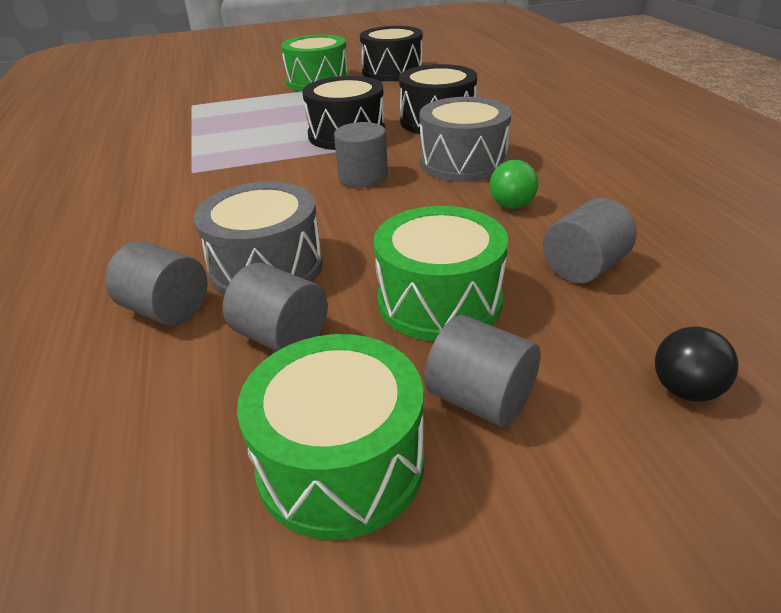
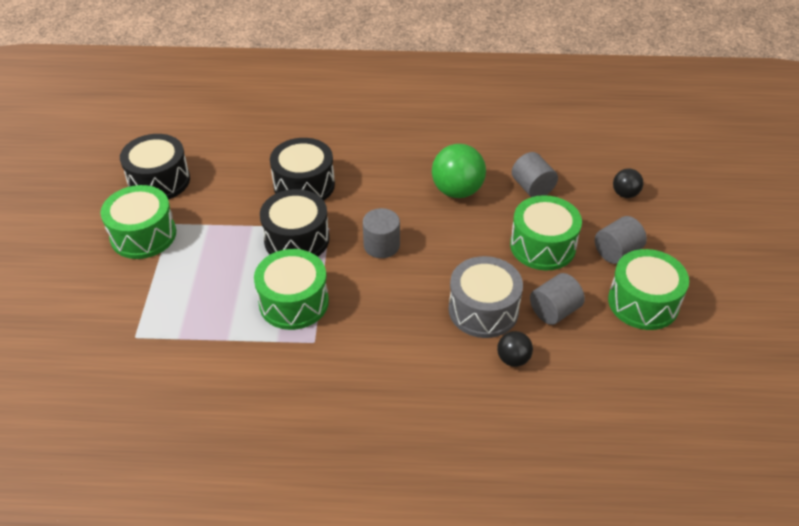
camera: 75 degrees left, 10 degrees up
(166, 310) = (513, 359): grey cylinder -> black ball
(249, 151) = (294, 302): none -> green drum
(463, 162) = (386, 193): grey drum -> none
(511, 205) = (457, 191): green ball -> green ball, size x1.83

